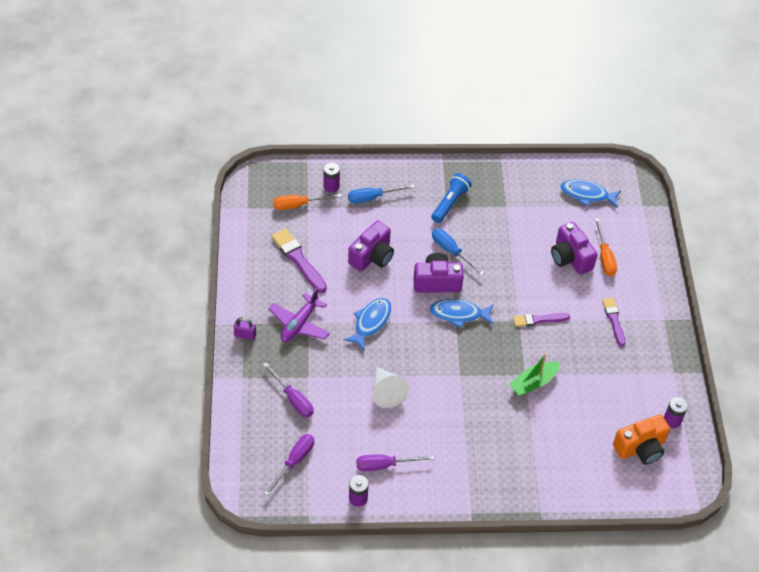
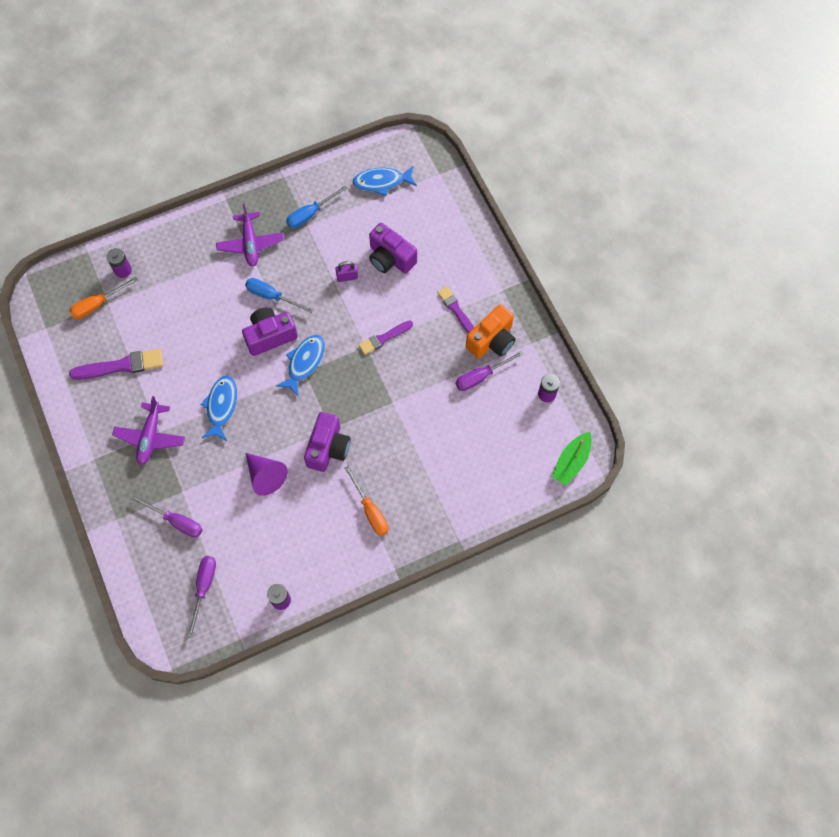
camera: 20 degrees left, 15 degrees up
(245, 335) = (100, 471): purple padlock -> purple padlock (347, 277)
(298, 259) = (121, 366): purple brush -> purple brush turned 135 degrees clockwise
(372, 197) = (170, 267): blue screwdriver -> blue screwdriver (310, 214)
(372, 256) = (195, 333): purple camera -> purple camera (328, 448)
(385, 465) = (293, 554): purple screwdriver -> purple screwdriver (481, 376)
(386, 392) = (265, 476): white cone -> purple cone
(450, 203) = (250, 243): blue flashlight -> purple plane
(459, 314) = (304, 362): blue fish -> blue fish turned 135 degrees clockwise
(533, 382) = (403, 407): green boat -> green boat (571, 462)
(604, 257) = (423, 245): orange screwdriver -> orange screwdriver (370, 510)
(640, 448) = (528, 435): orange camera -> orange camera (492, 340)

